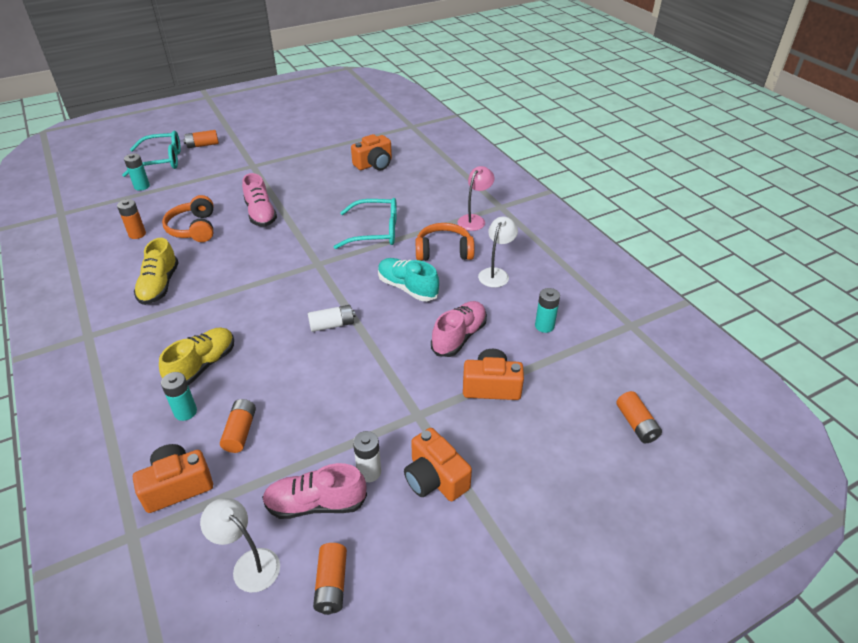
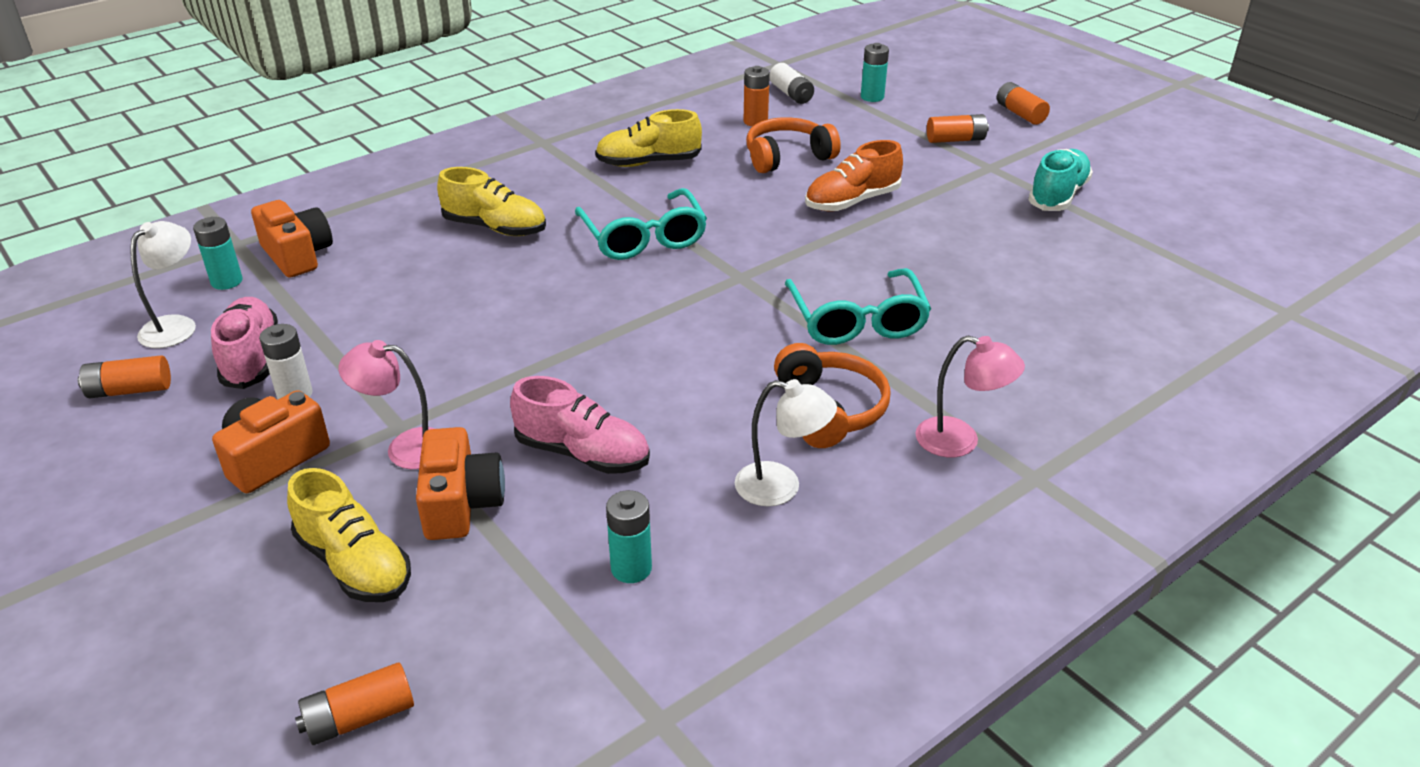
camera: 80 degrees right, 5 degrees down
(161, 161) = (950, 94): turquoise glasses -> turquoise glasses (643, 237)
(185, 412) = (413, 234): turquoise battery -> turquoise battery (227, 281)
(240, 432) = (377, 279): orange battery -> orange battery (955, 140)
(261, 214) = (852, 201): pink shoe -> orange shoe
(332, 325) = (592, 315): white battery -> white battery (791, 94)
(374, 164) = (1087, 286): orange camera -> none
(407, 288) = (704, 378): turquoise shoe -> turquoise shoe (1058, 195)
(438, 411) = (405, 448): none -> pink lamp
(534, 431) = (354, 564): none -> yellow shoe

